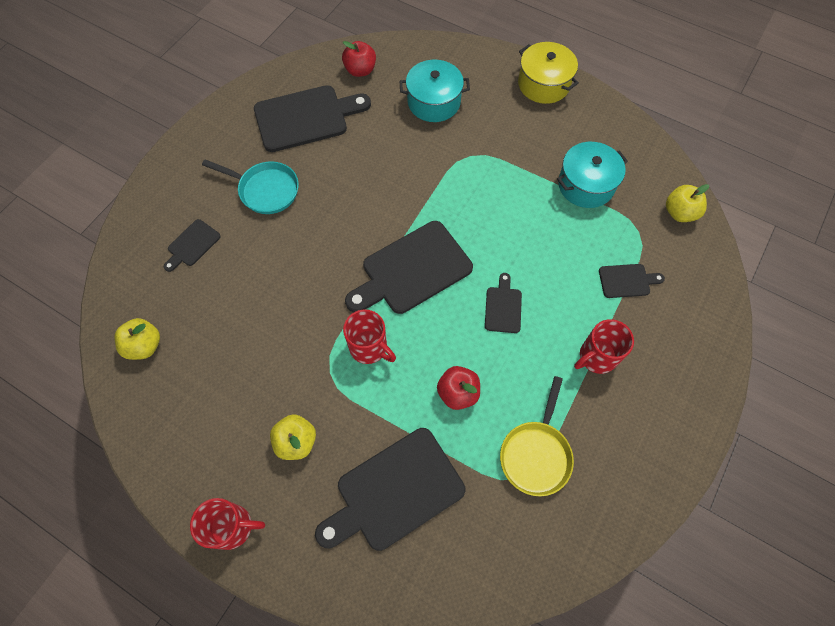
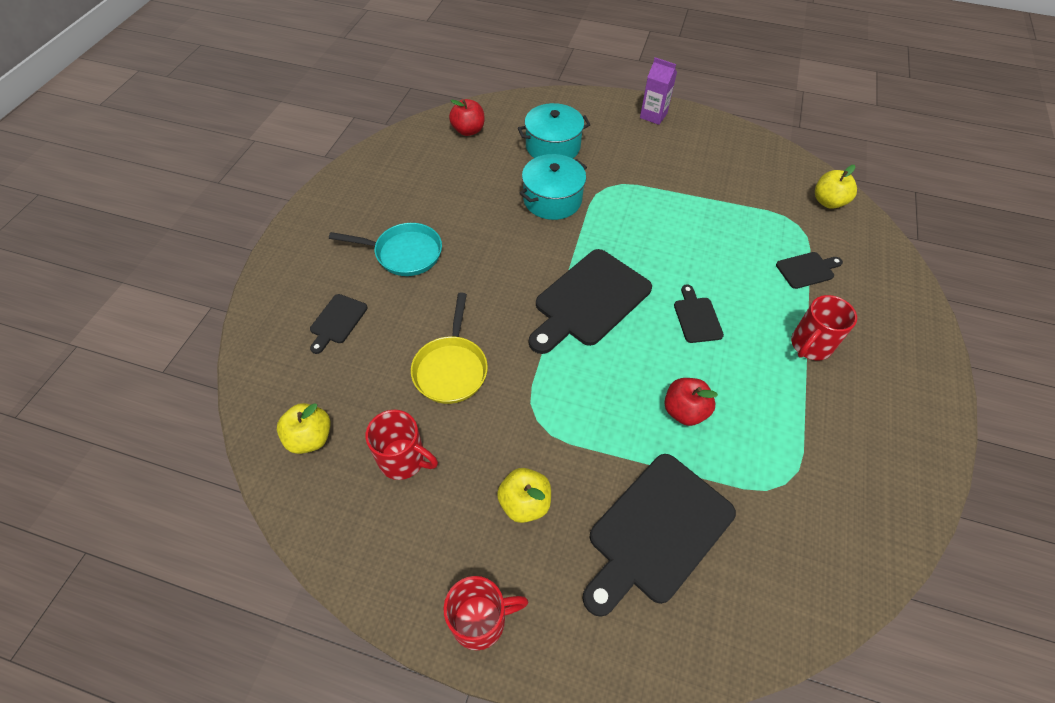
camera: 15 degrees left, 10 degrees down
(306, 117) = (425, 180): black cutting board -> none
(369, 347) = (572, 385): red mug -> red mug (403, 459)
(536, 454) = (791, 454): yellow pan -> yellow pan (451, 369)
(543, 84) = (653, 116): yellow pot -> purple carton
(586, 185) = (730, 193): turquoise pot -> turquoise pot (552, 199)

